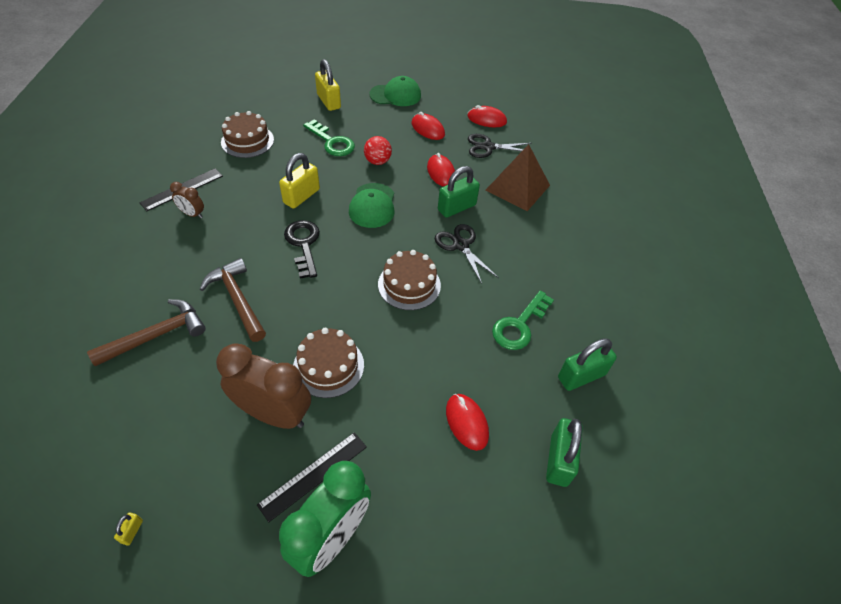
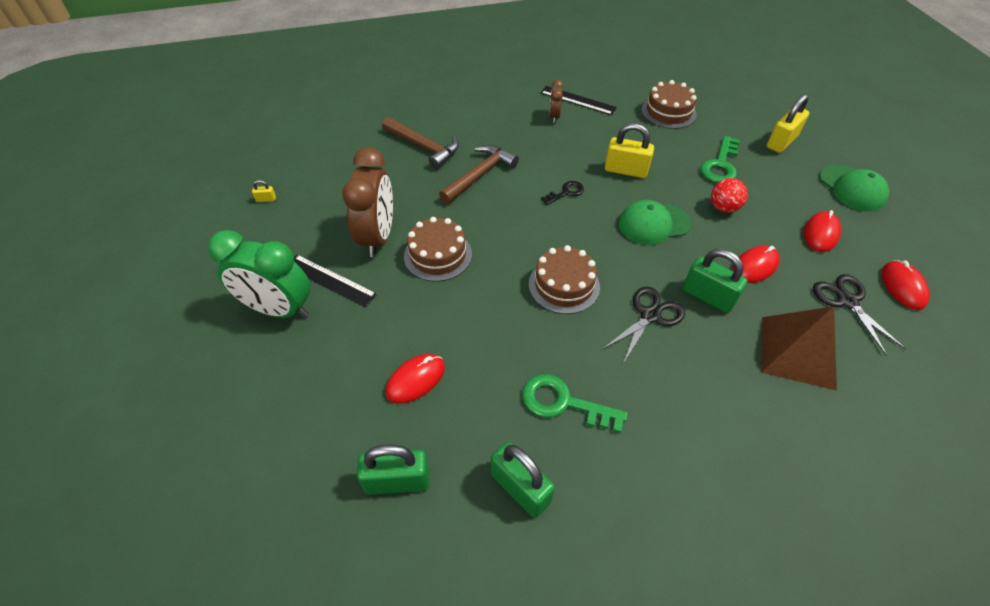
camera: 75 degrees right, 0 degrees up
(303, 244) = (566, 192): black key -> black key, size x0.60

